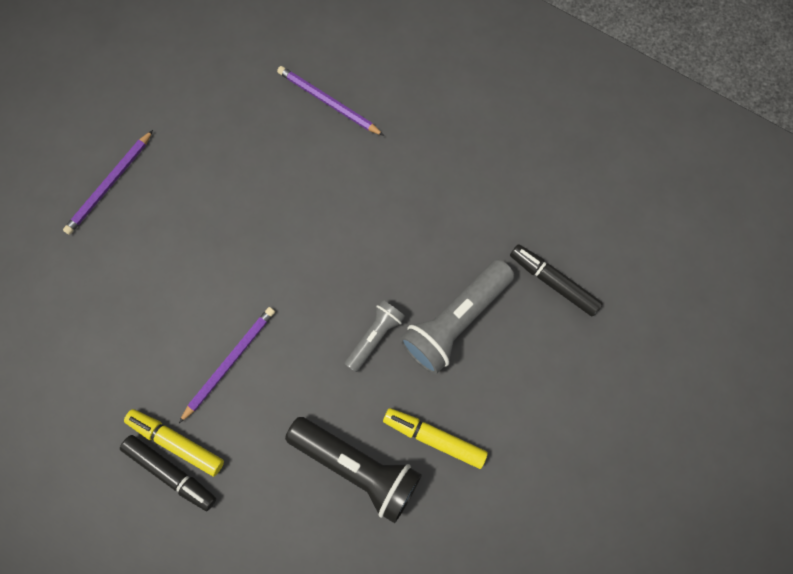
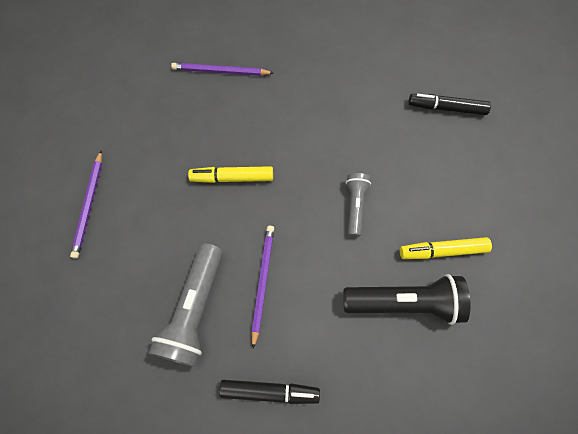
camera: 30 degrees left, 5 degrees down
(177, 442) = (259, 365): yellow marker -> yellow marker (232, 177)
(455, 321) = (402, 166): grey flashlight -> grey flashlight (195, 310)

